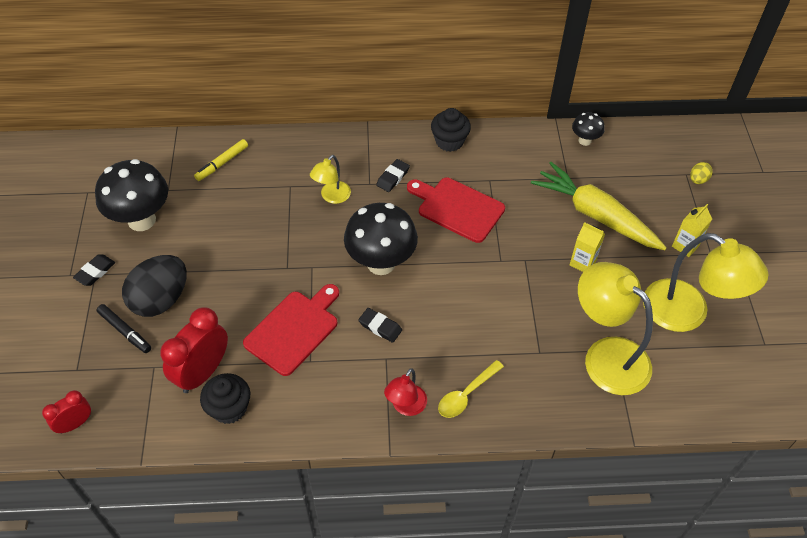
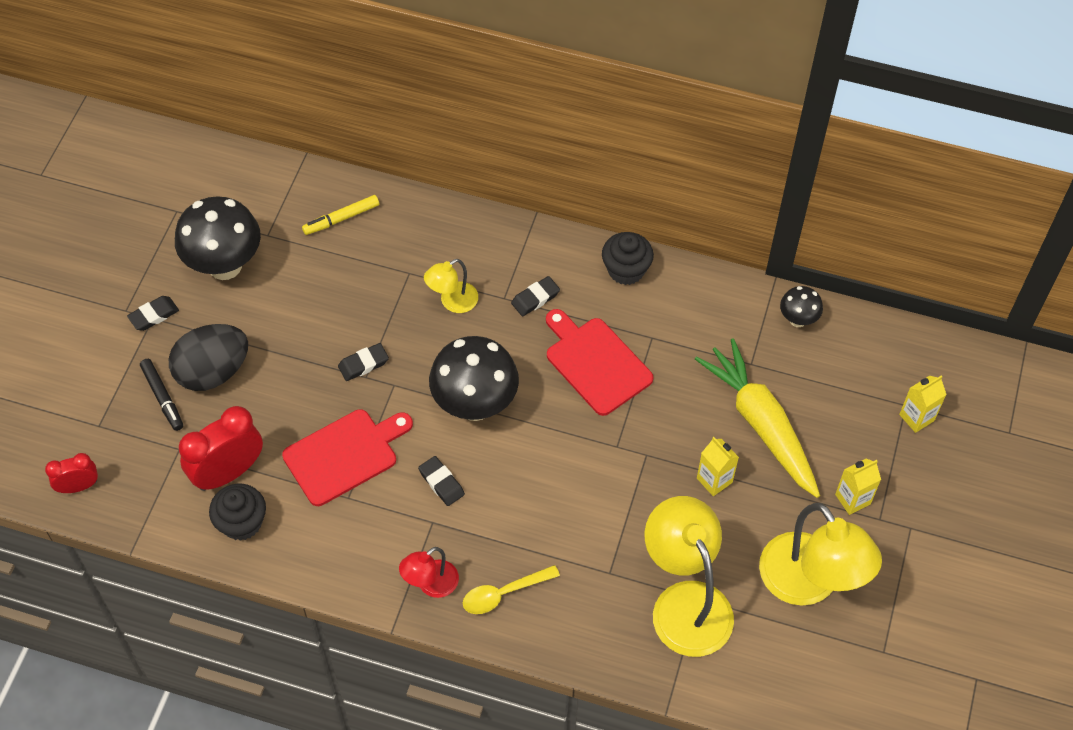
camera: 20 degrees right, 5 degrees up
(281, 259) = (363, 364): none -> black eraser
(698, 180) = (916, 417): yellow egg -> yellow carton

